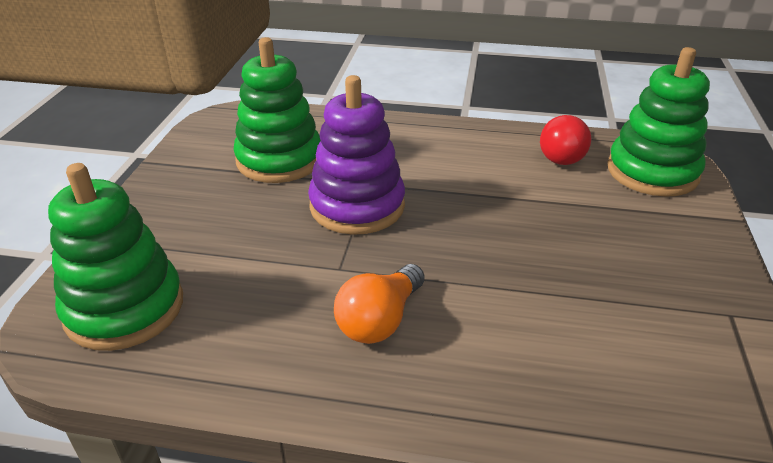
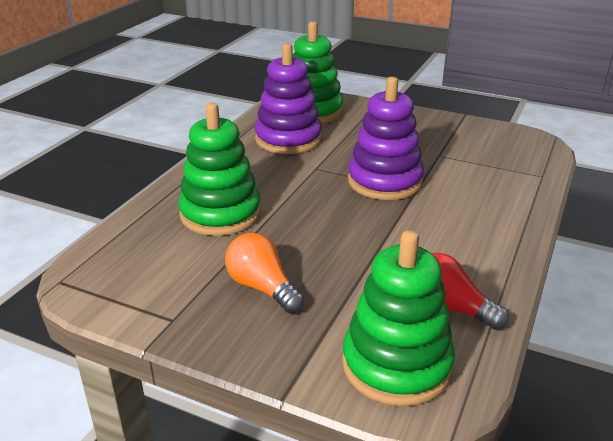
camera: 105 degrees right, 5 degrees down
(247, 315) = (288, 139): none -> purple stacking toy
(279, 160) = (459, 158): green stacking toy -> green stacking toy (220, 214)
(380, 320) = (261, 174): orange light bulb -> orange light bulb (262, 287)

